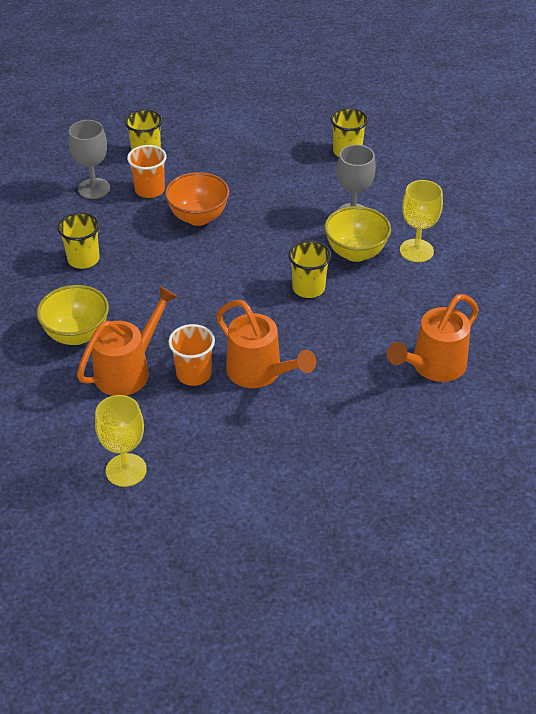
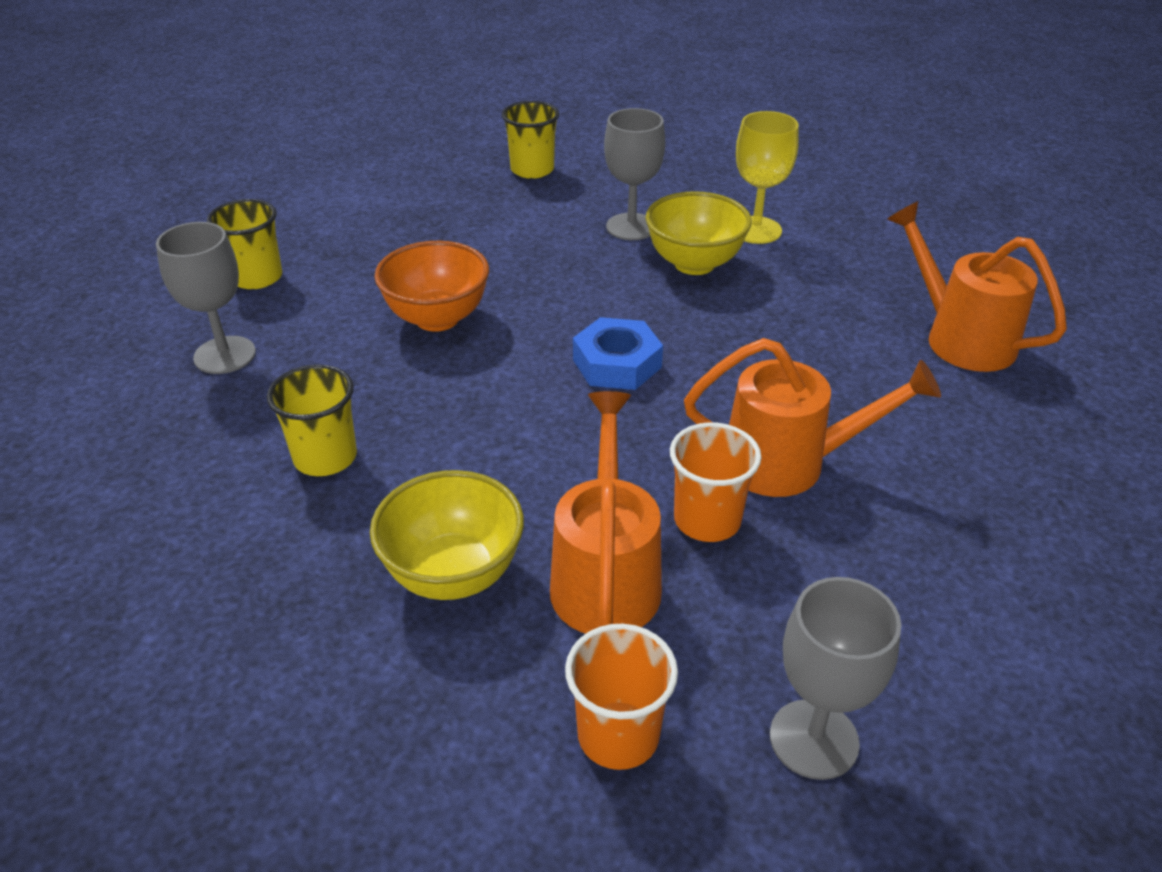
camera: 40 degrees left, 5 degrees down
(126, 470) = (814, 739): yellow goblet -> grey goblet
(150, 190) = (319, 318): orange cup -> orange cup (618, 735)
(248, 284) = (617, 363): none -> blue nut
(308, 288) = (697, 328): yellow cup -> none
(432, 366) = (959, 337): orange watering can -> orange watering can turned 135 degrees clockwise

